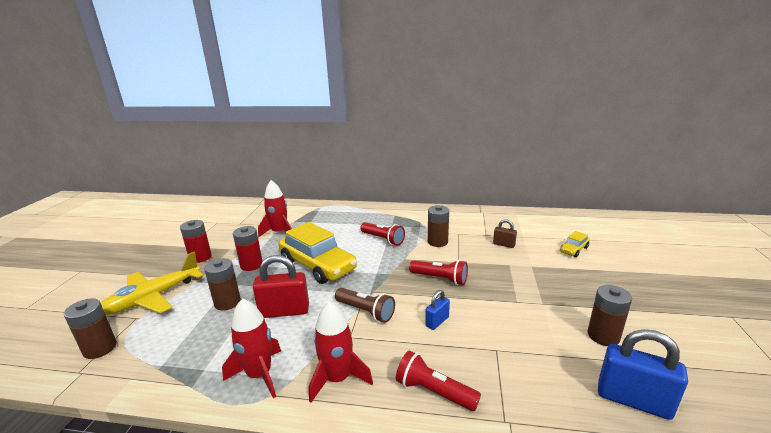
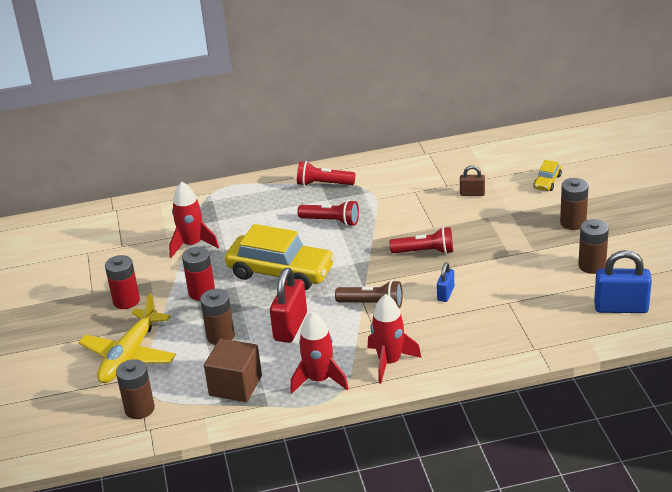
camera: 20 degrees left, 10 degrees up
(189, 353) = (235, 385): none -> brown cube
(284, 311) = (290, 327): red padlock -> red padlock turned 45 degrees counterclockwise
(434, 392) = (473, 347): red flashlight -> red flashlight (323, 184)
(437, 242) = (397, 209): brown battery -> brown battery (573, 223)

